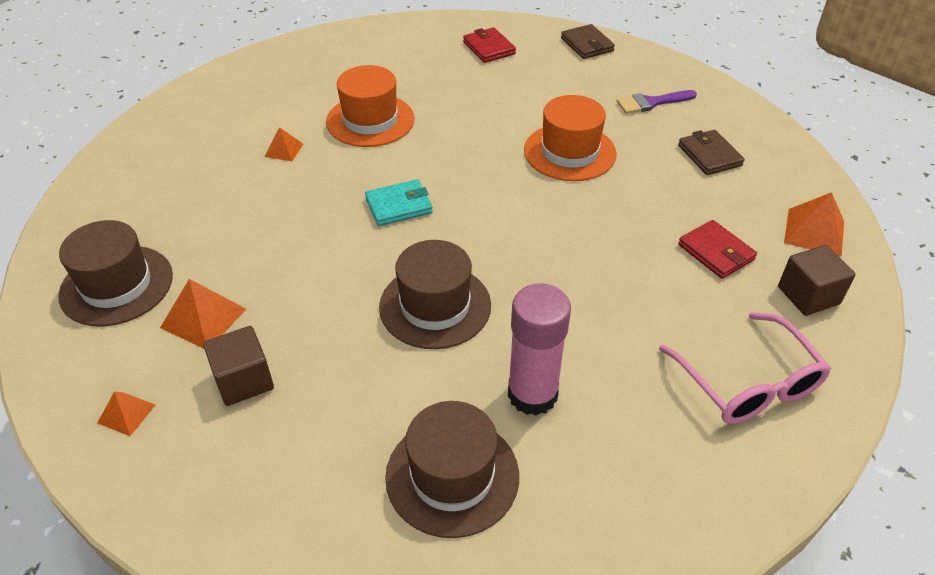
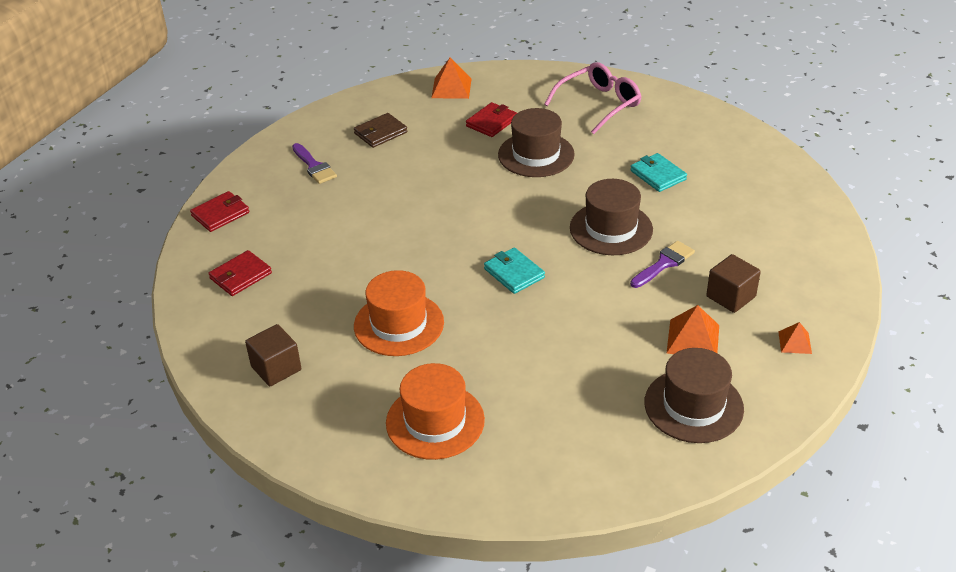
camera: 105 degrees left, 5 degrees down
(284, 150) = (469, 368): orange pyramid -> none
(342, 336) = (664, 263): none -> purple brush
(452, 476) = (734, 193): brown hat -> brown hat (536, 155)
(532, 394) = (658, 175): pink glue stick -> turquoise wallet
(569, 152) = (402, 198): orange hat -> orange hat (435, 421)
(587, 45) = (220, 214): brown wallet -> red wallet
(808, 295) = (514, 88): brown cube -> brown cube (276, 368)

